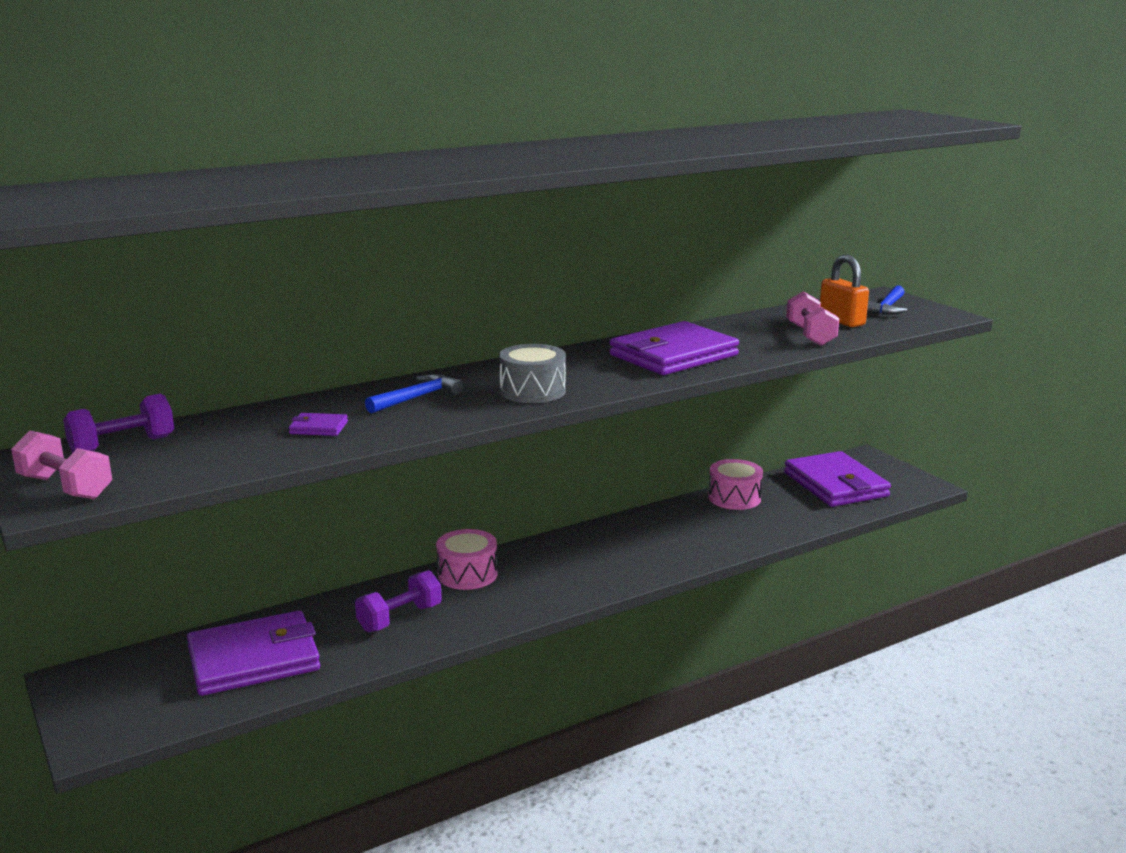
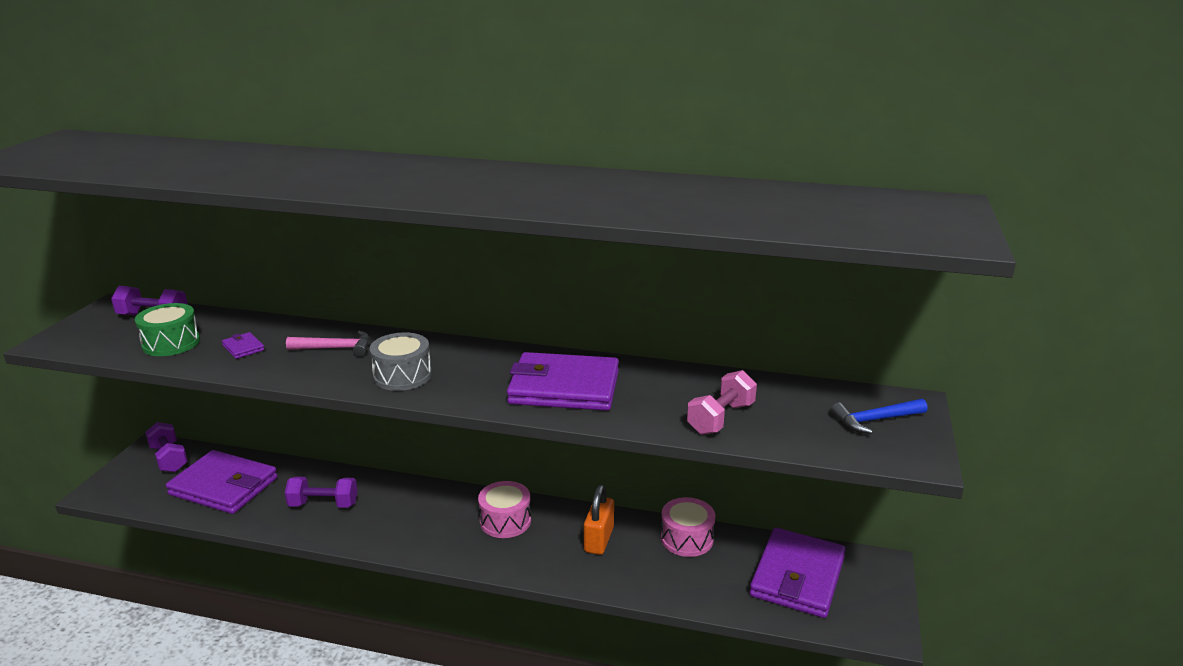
camera: 45 degrees right, 5 degrees up
(65, 487) = (78, 334): pink dumbbell -> none
(122, 675) = (169, 458): none -> purple dumbbell
(221, 452) = (171, 343): none -> green drum
(417, 397) = (336, 348): blue hammer -> pink hammer
(467, 574) = (408, 495): pink drum -> pink drum (505, 521)
(841, 321) = (790, 415): orange padlock -> orange padlock (599, 540)

